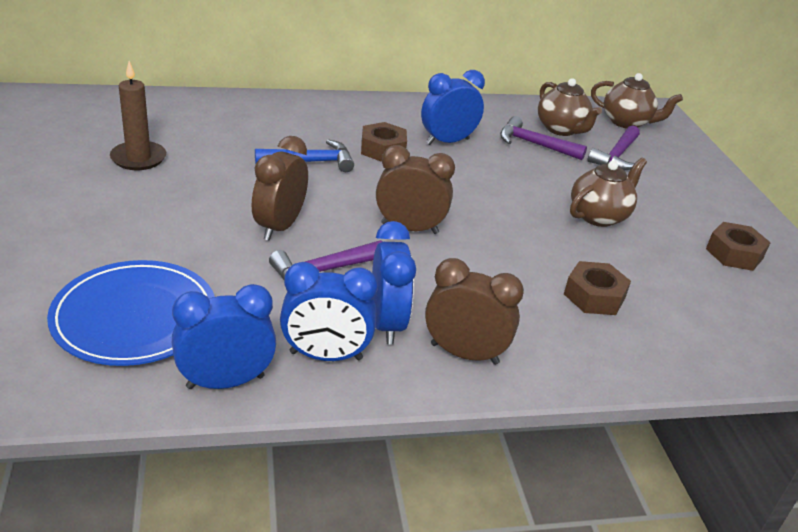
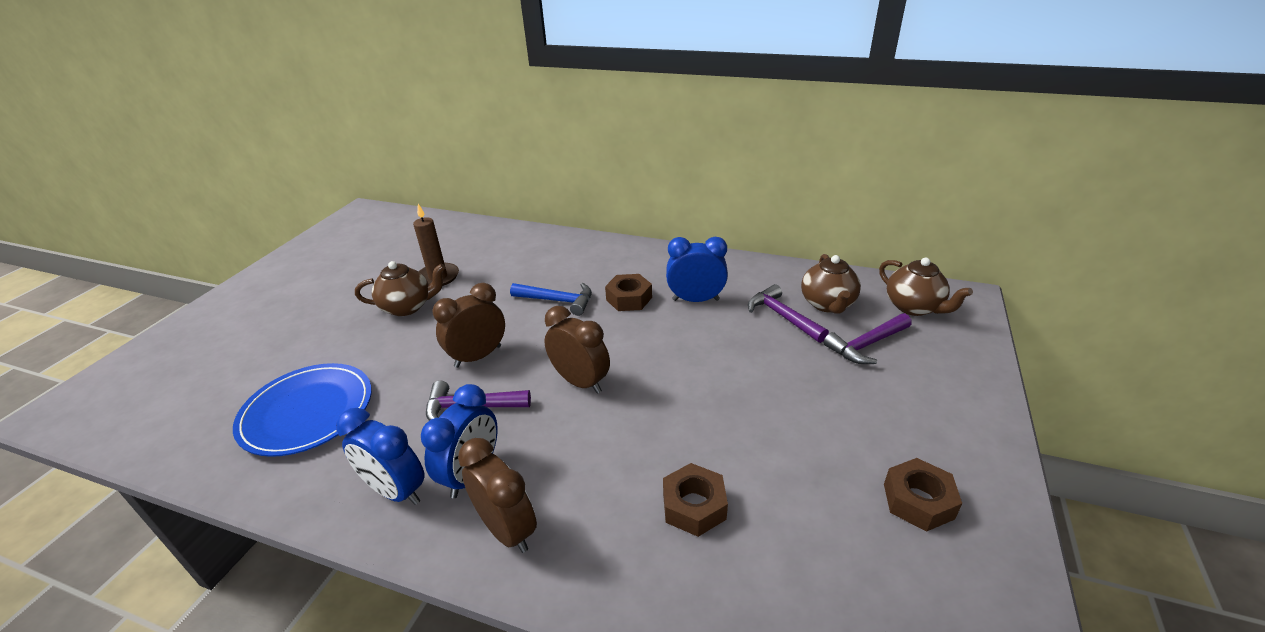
camera: 35 degrees right, 0 degrees up
(225, 382) = (306, 490): blue clock -> none
(599, 216) = (783, 411): brown teapot -> brown teapot (408, 307)

